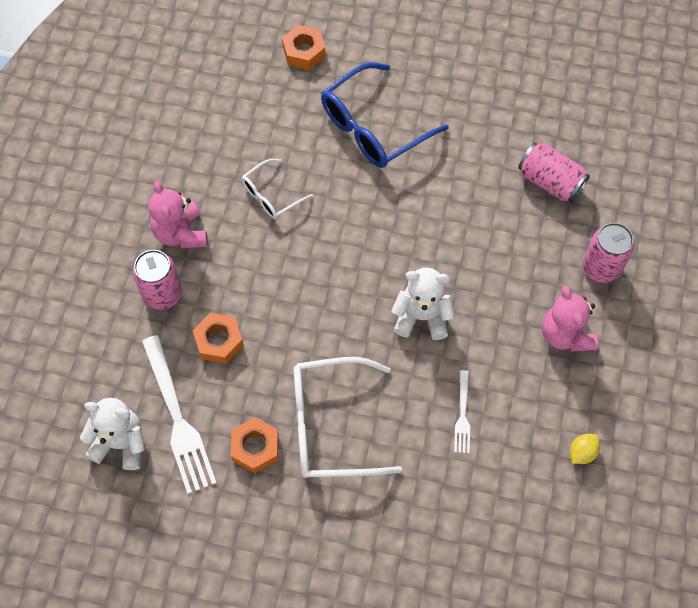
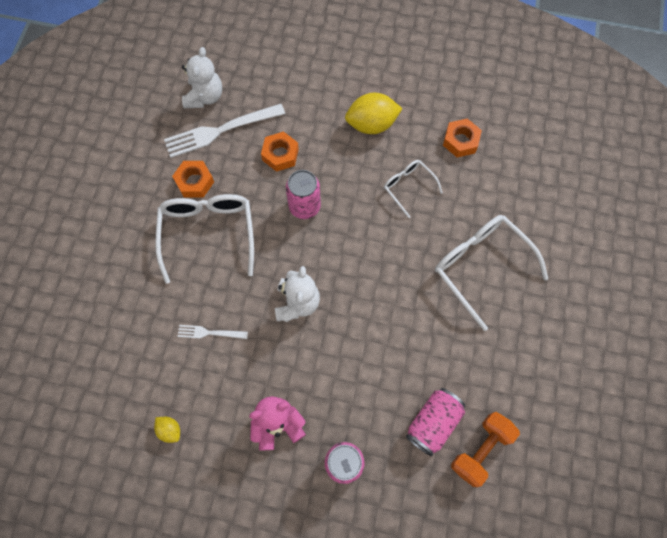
camera: 90 degrees right, 5 degrees up
(162, 294) = (319, 115): pink can -> pink can (304, 206)
(181, 233) = (371, 124): pink teddy bear -> yellow lemon
(304, 52) = (555, 209): orange nut -> orange nut (460, 141)
(373, 127) = (480, 266): blue glasses -> white glasses
(573, 140) = (481, 450): none -> orange dumbbell

